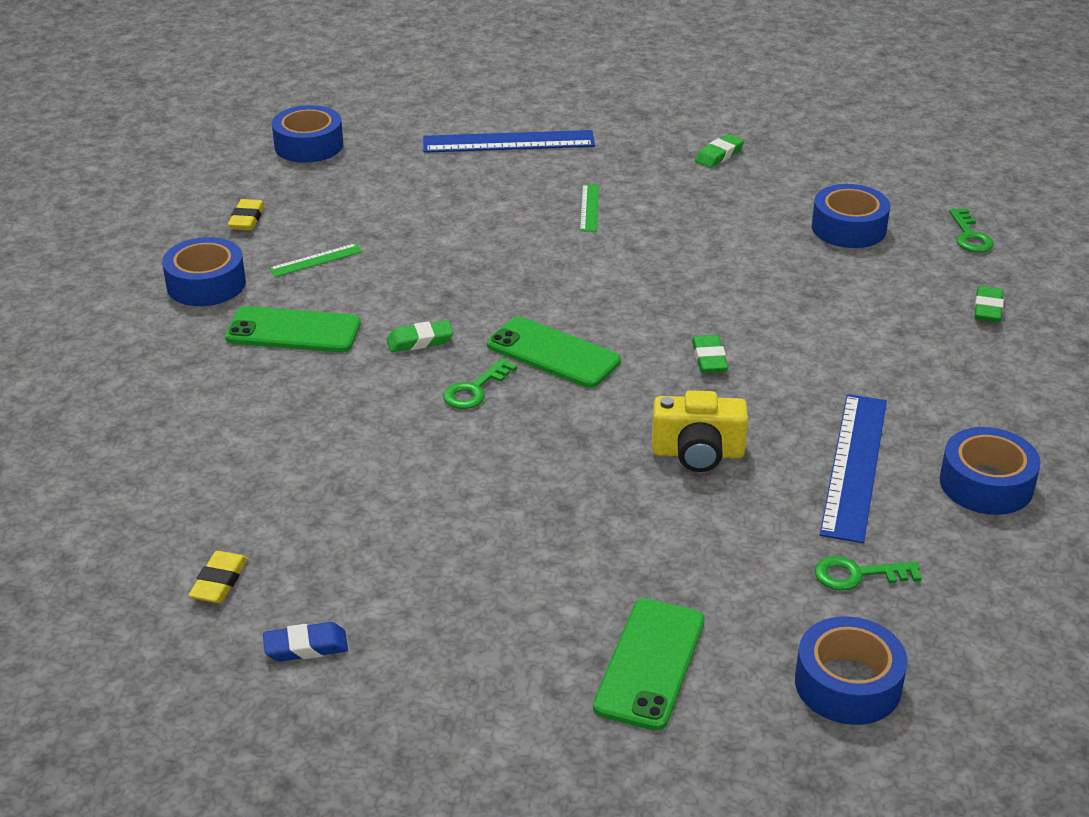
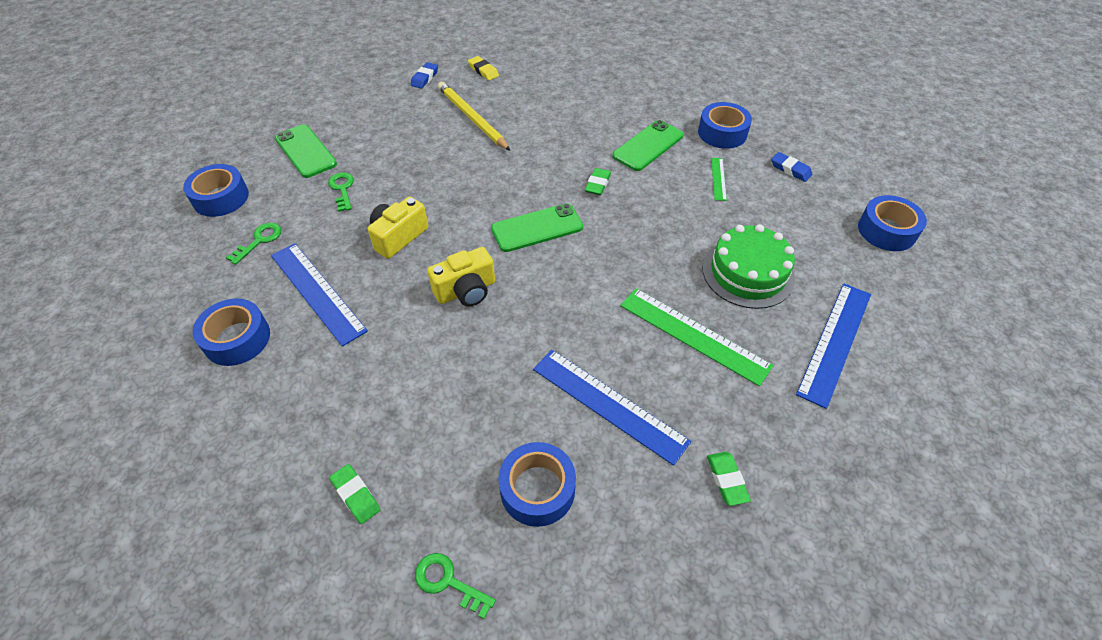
camera: 125 degrees right, 15 degrees up
(247, 219) = (790, 169): yellow eraser -> blue eraser
(378, 521) = (472, 118): none -> yellow pencil
(466, 202) = (748, 273): none -> green cake
(475, 389) = (534, 185): green key -> green key (342, 189)
(589, 208) = (694, 335): green ruler -> green ruler, size x2.03
(709, 358) = (466, 291): green eraser -> yellow camera
(725, 224) = (609, 404): none -> blue ruler

